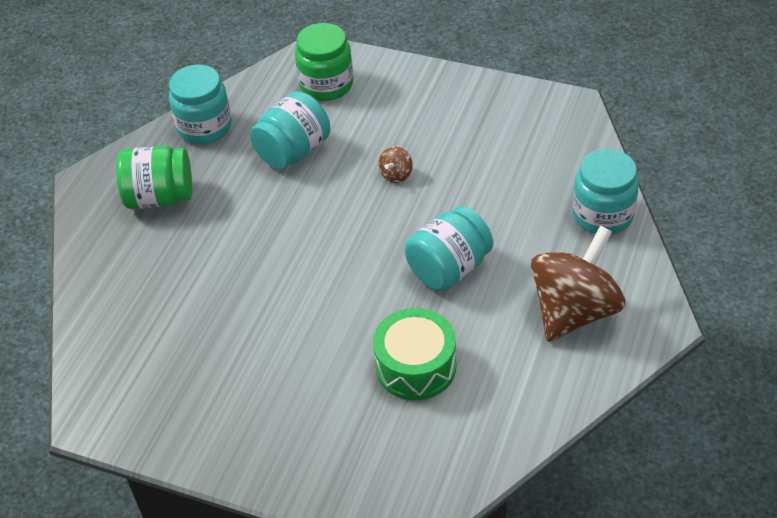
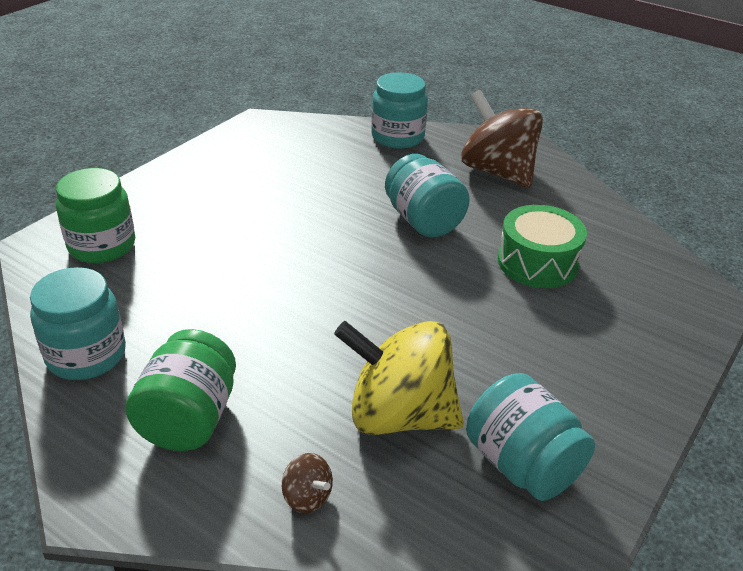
camera: 80 degrees left, 10 degrees down
(190, 305) = (399, 414): none -> yellow spinning top
(293, 151) = (192, 288): turquoise jar -> turquoise jar (522, 464)
(396, 175) = (280, 226): brown spinning top -> brown spinning top (307, 497)

